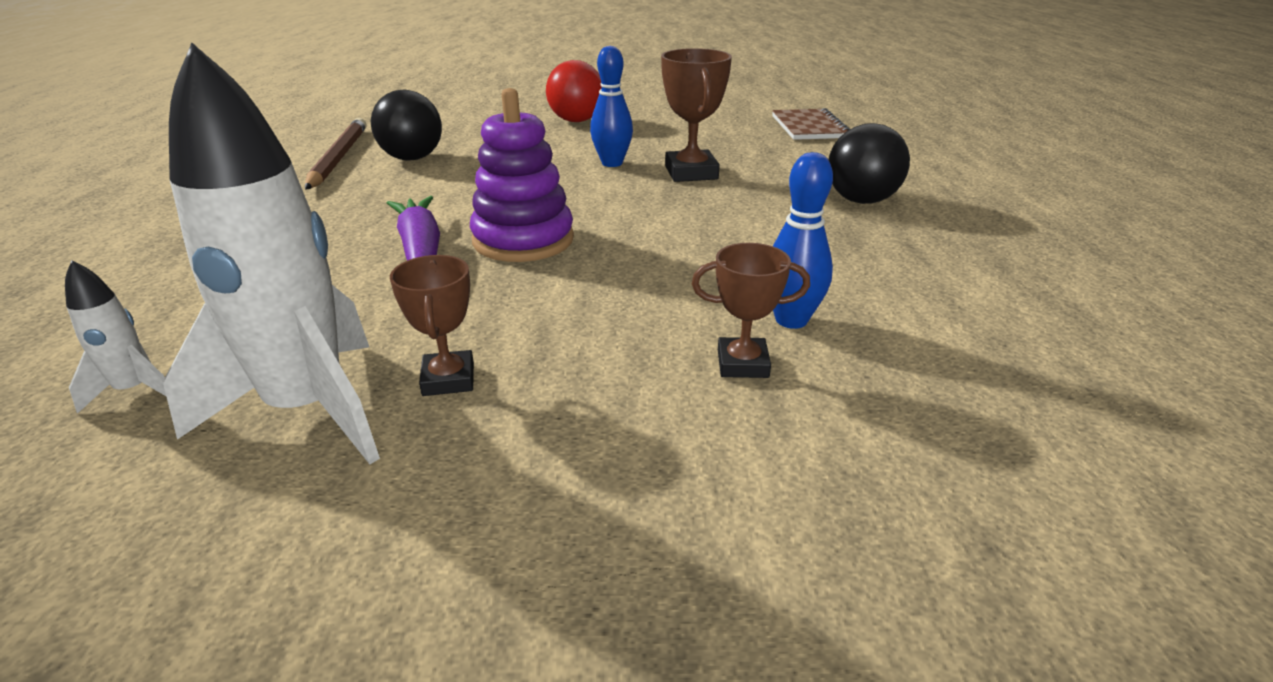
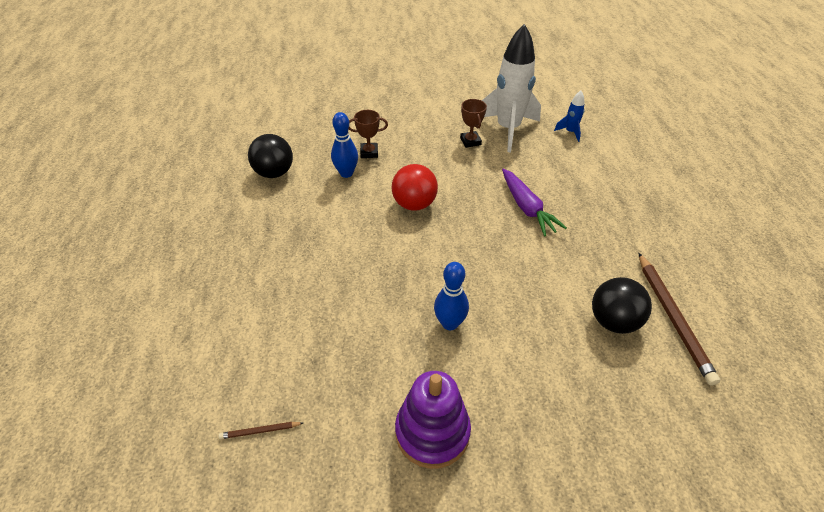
camera: 175 degrees right, 15 degrees up
(134, 390) = (570, 132): white rocket -> blue rocket
(523, 240) = (478, 219): purple stacking toy -> purple stacking toy (432, 432)
(576, 121) = (510, 432): red ball -> red ball (414, 204)
(691, 173) = (386, 310): brown trophy -> none
(809, 127) = (260, 431): brown notebook -> brown pencil
(861, 200) = (273, 275): black ball -> black ball (274, 173)

